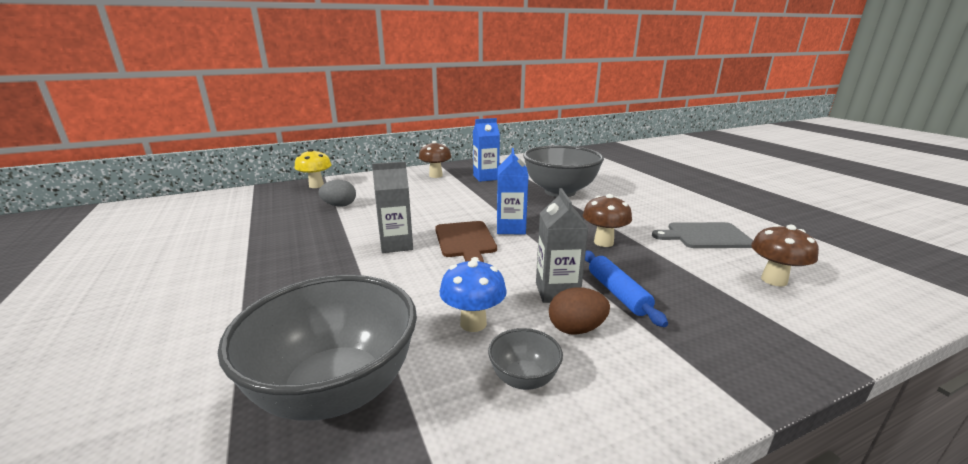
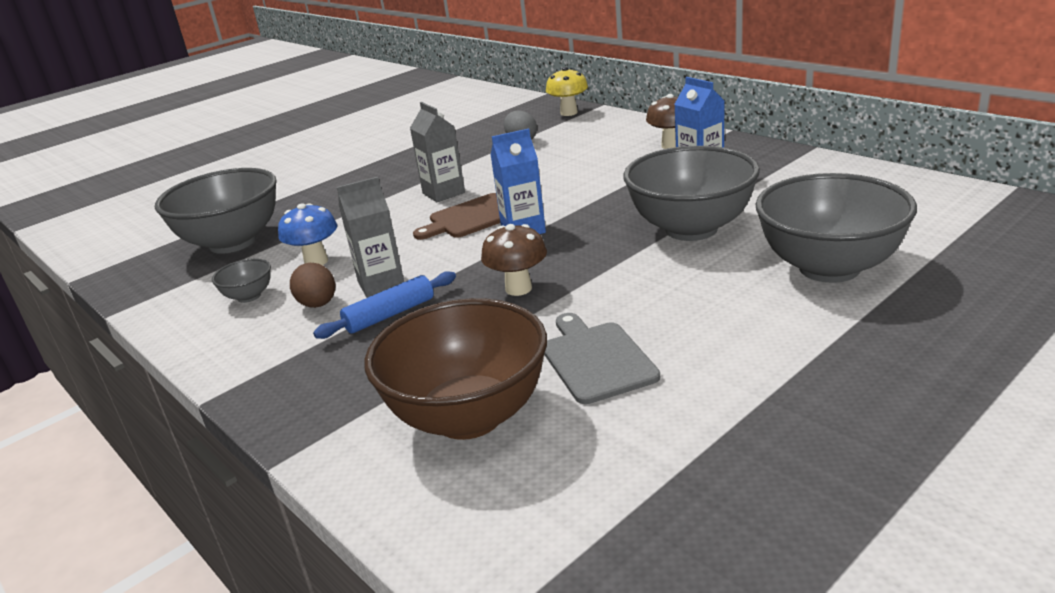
camera: 75 degrees right, 5 degrees up
(627, 180) = (829, 268): none -> grey bowl
(774, 280) = (468, 416): brown mushroom -> brown bowl

